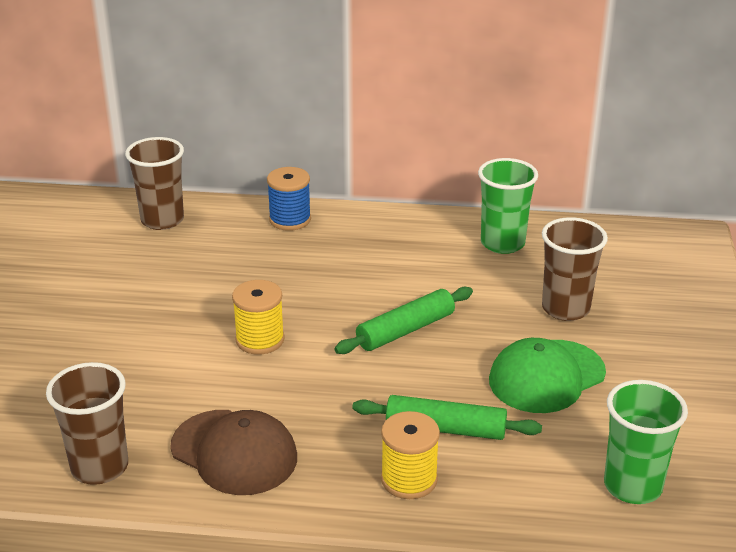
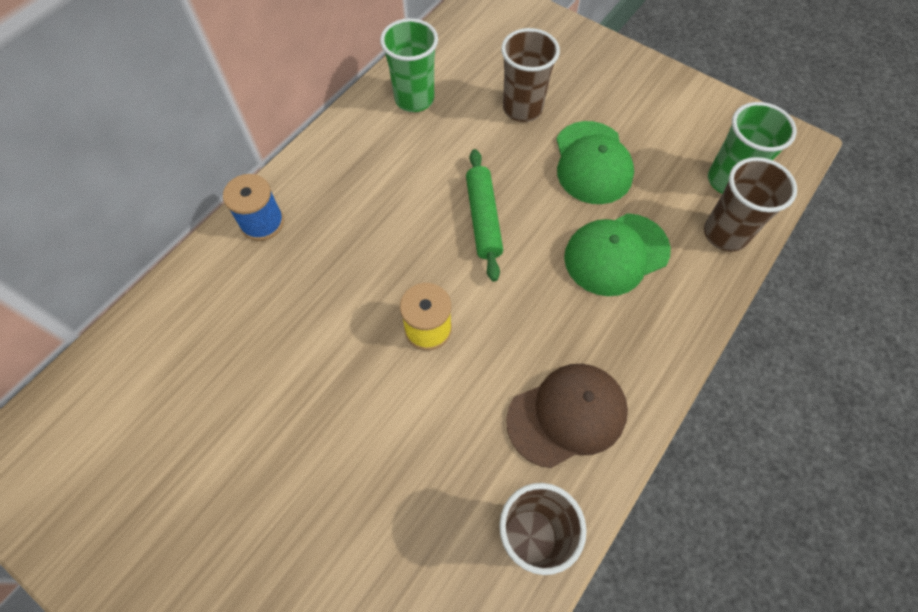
camera: 60 degrees left, 30 degrees up
(162, 220) = (173, 328): brown cup -> brown cup (725, 234)
(409, 479) = (660, 306): yellow spool -> none
(445, 429) = (616, 254): green rolling pin -> green cap

